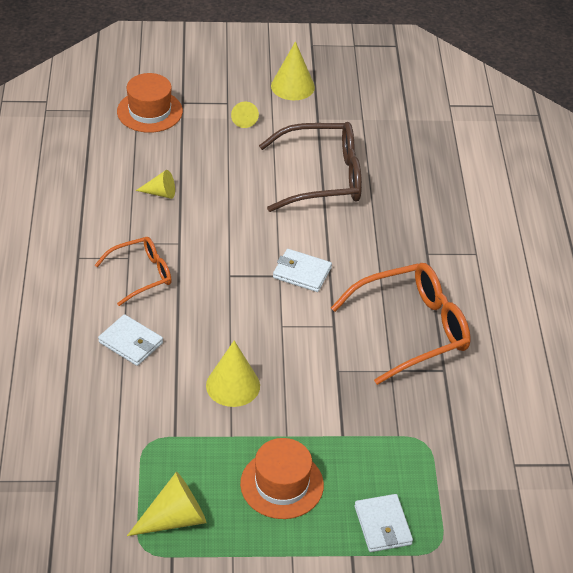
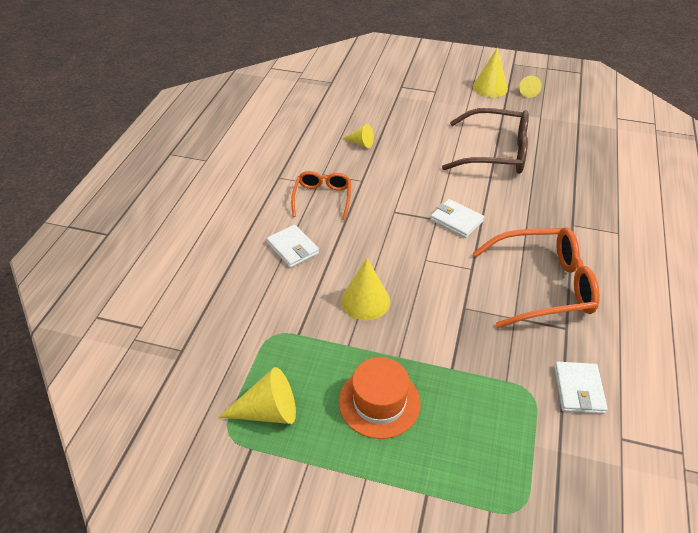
camera: 20 degrees right, 0 degrees up
(141, 275) = (322, 198): orange glasses -> orange glasses turned 75 degrees counterclockwise
(149, 111) = (374, 89): orange hat -> none
(243, 119) = (444, 103): yellow cone -> yellow cone (528, 92)
(382, 525) = (467, 470): white wallet -> white wallet (578, 389)

